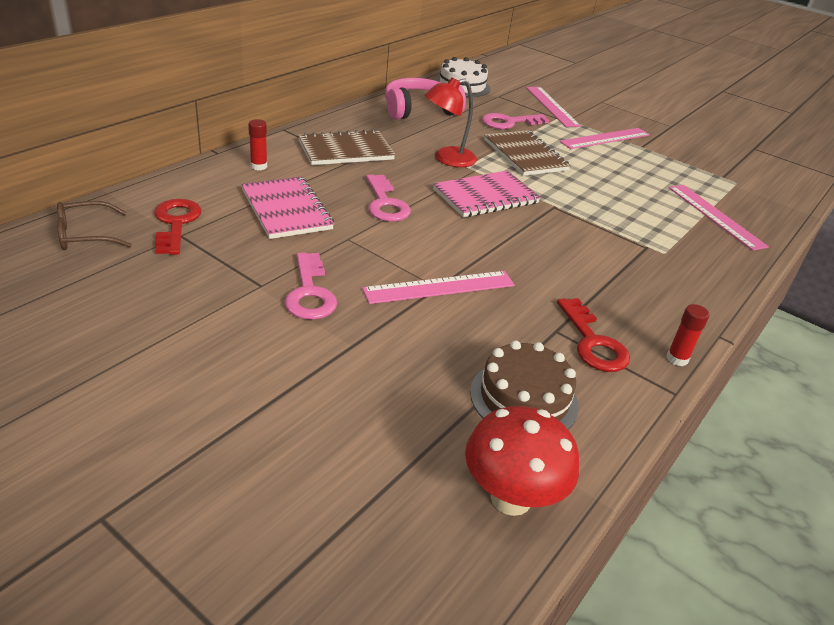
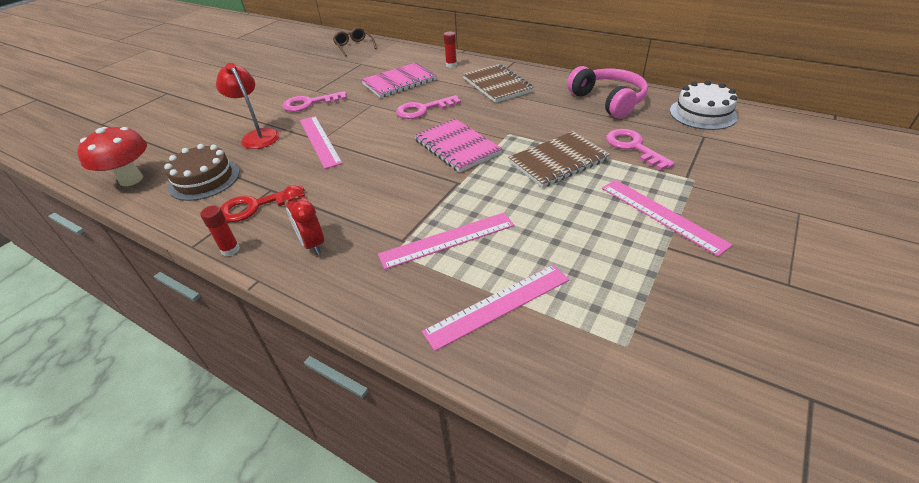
camera: 90 degrees right, 5 degrees up
(176, 223) = (372, 60): red key -> none
(447, 159) = (515, 124): red lamp -> red lamp (258, 136)
(552, 106) = (721, 172): pink ruler -> pink ruler (447, 240)
(659, 299) = (312, 244): none -> red clock

